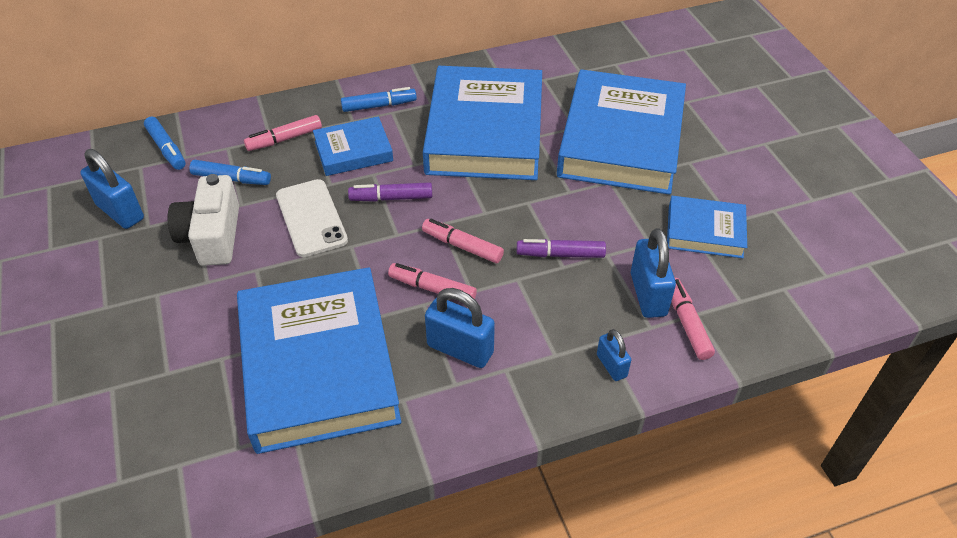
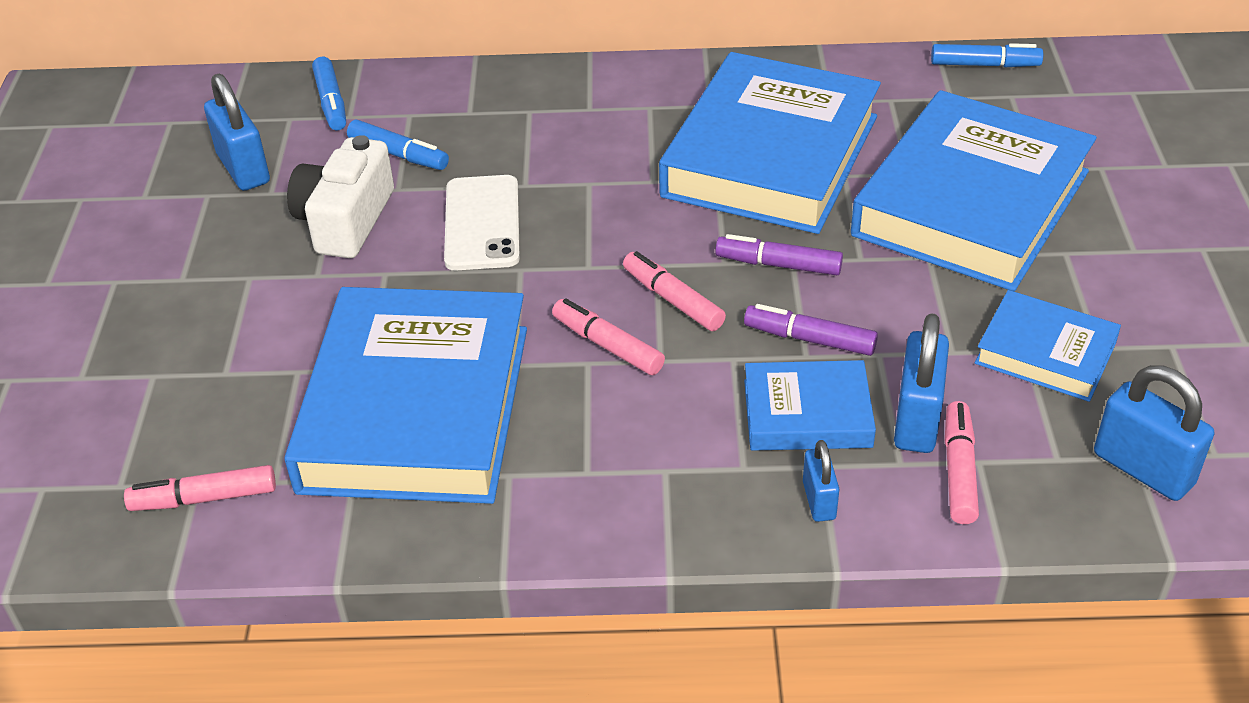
camera: 20 degrees right, 5 degrees down
(284, 139) = (488, 117): pink marker -> pink marker (204, 498)
(353, 151) = (574, 148): blue book -> blue book (807, 413)
(379, 106) = (634, 96): blue marker -> blue marker (984, 65)
(391, 198) = (600, 218): purple marker -> purple marker (778, 265)
(460, 349) = (613, 430): blue padlock -> blue padlock (1143, 469)

